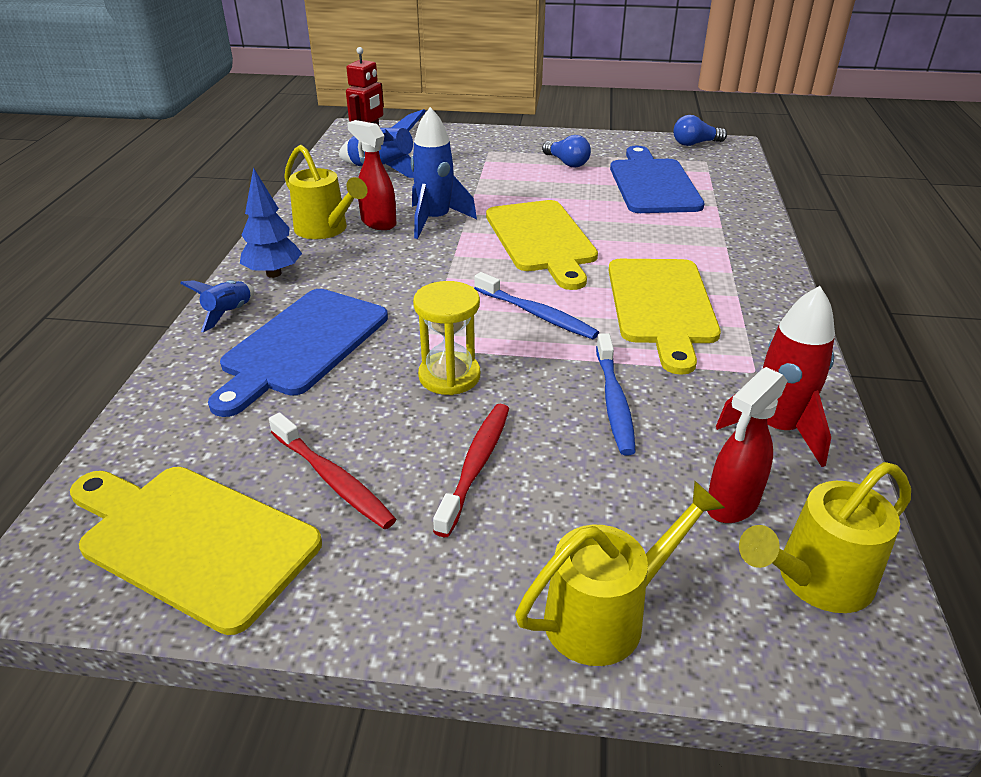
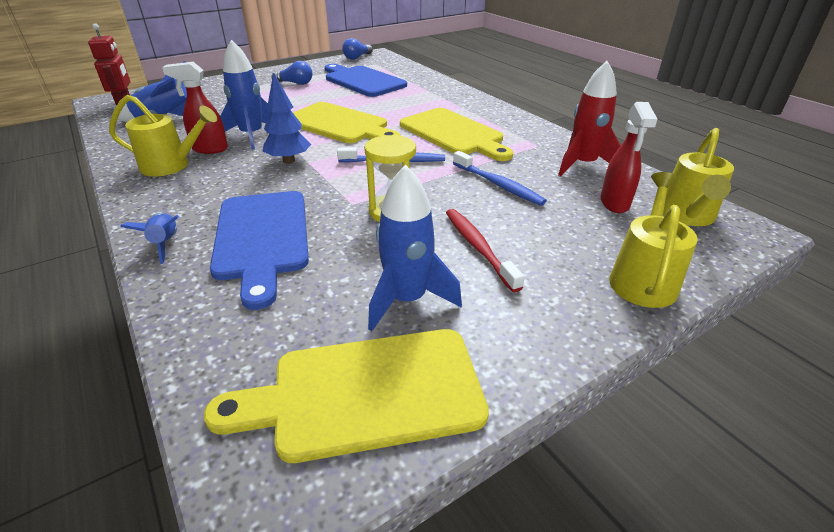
camera: 40 degrees left, 0 degrees up
(274, 273) = (167, 205): blue tree -> blue tree (289, 160)
(333, 479) = (407, 300): red toothbrush -> blue rocket

